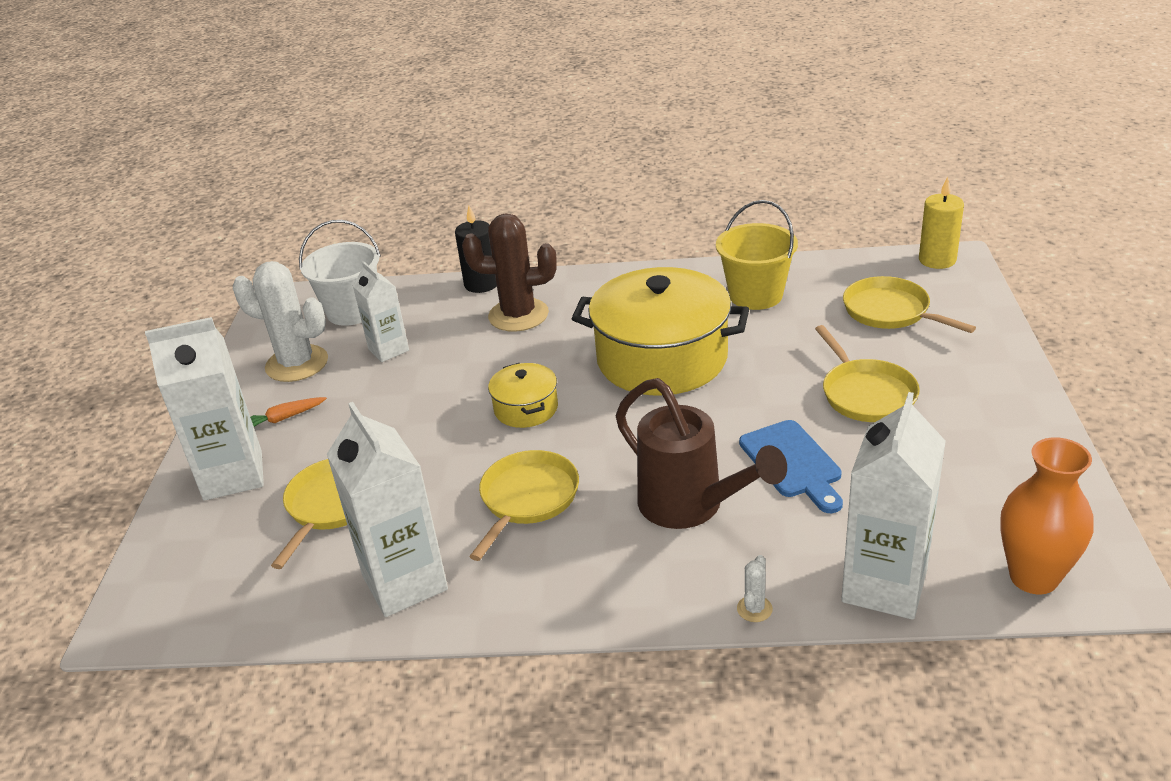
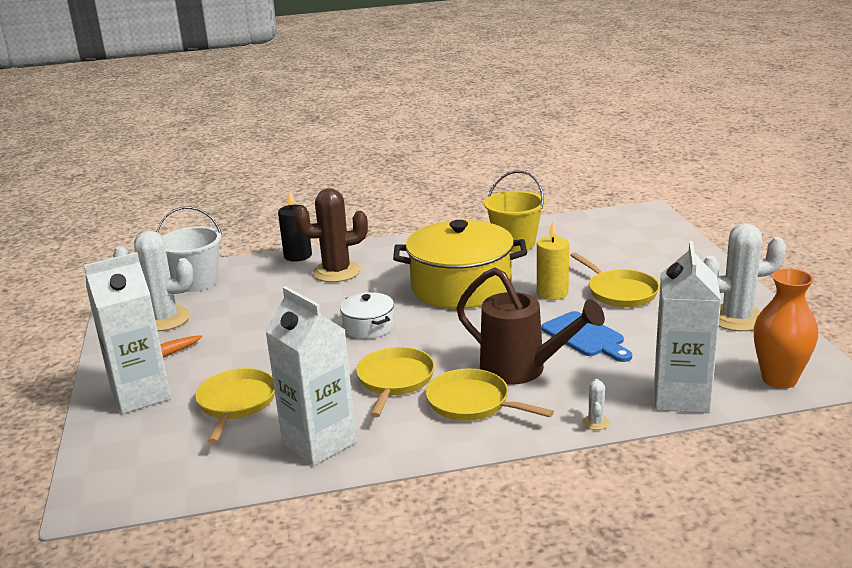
camera: 15 degrees left, 10 degrees down
(388, 350) = (239, 303): white carton -> none
(526, 408) = (368, 327): yellow pot -> white pot
(890, 311) = (616, 244): yellow pan -> yellow pan (472, 403)
(937, 260) = (635, 213): yellow candle -> yellow candle (552, 293)
(1012, 461) = (737, 318): none -> white cactus

